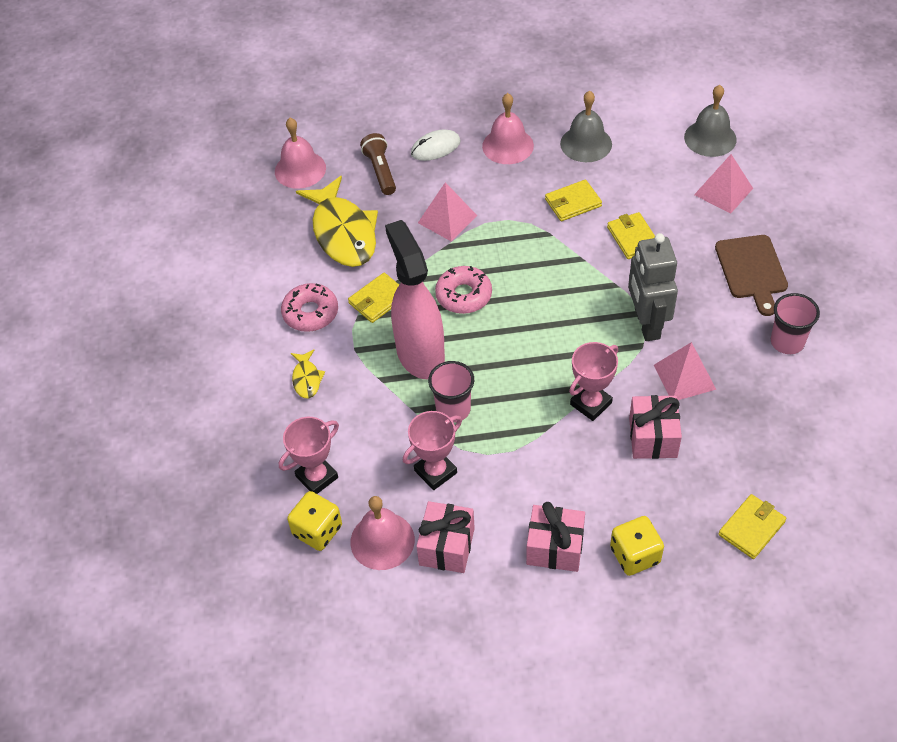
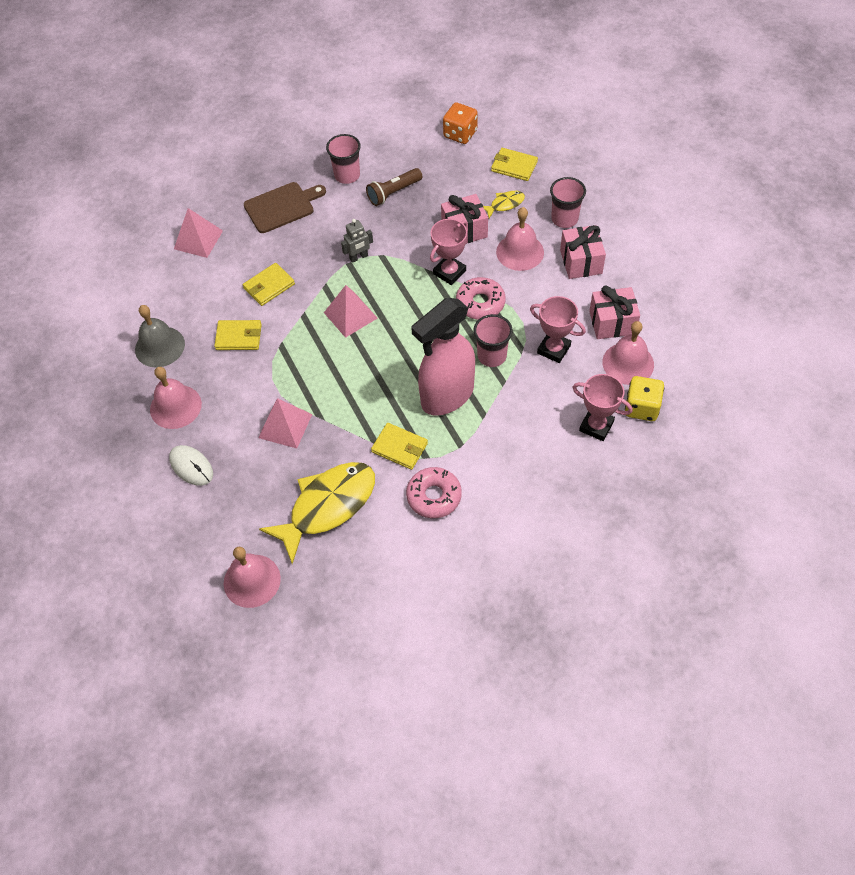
camera: 110 degrees left, 5 degrees up
(307, 379) = (506, 471): yellow fish -> yellow fish (505, 204)
(380, 171) = (236, 503): brown flashlight -> brown flashlight (393, 193)
(463, 295) = (372, 385): pink donut -> pink donut (480, 303)
(573, 203) = (238, 337): yellow wallet -> yellow wallet turned 45 degrees counterclockwise
(591, 403) = (449, 272): pink trophy -> pink trophy turned 75 degrees counterclockwise
(596, 486) = (520, 252): none -> pink bell
(635, 555) = (564, 219): yellow dice -> pink cup
(646, 323) = (359, 257): grey robot -> grey robot, size x0.51
(684, 377) = (402, 224): pink pyramid -> pink pyramid (350, 315)
(710, 138) = (134, 260): grey bell -> none
(833, 483) = (460, 134): none -> orange dice

